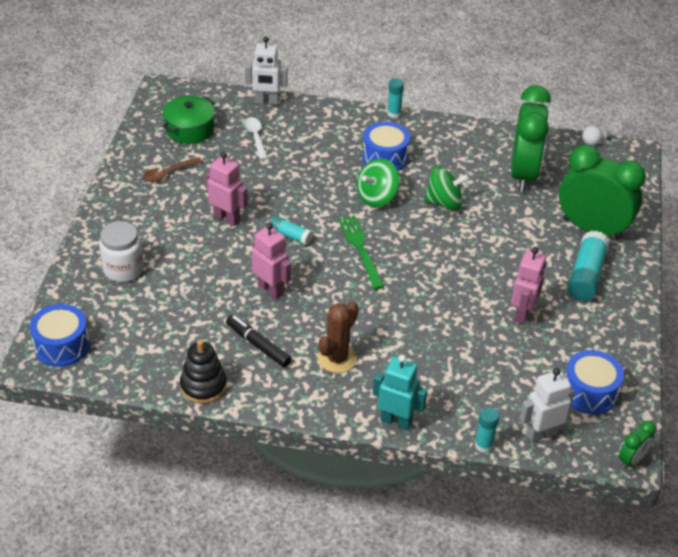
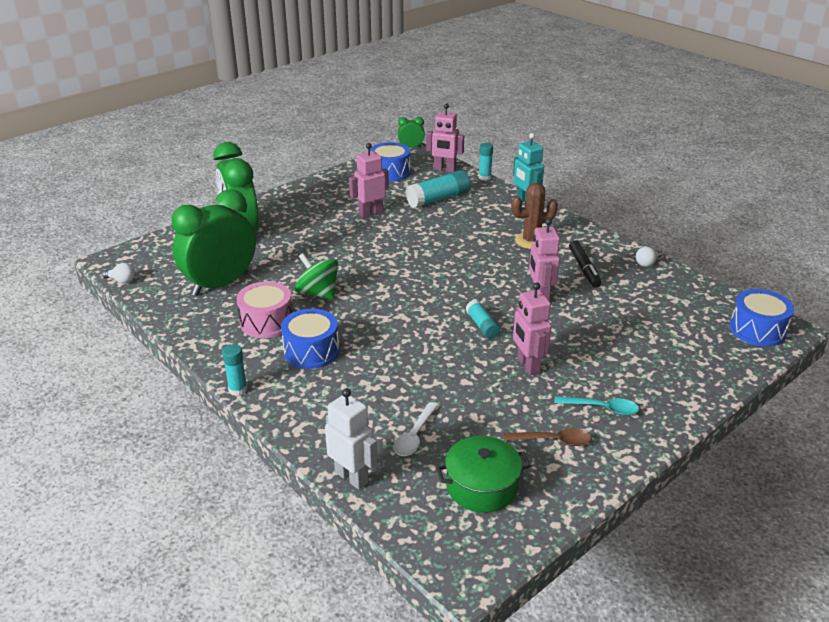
camera: 140 degrees left, 10 degrees down
(123, 269) = (667, 365): white jar -> none
(151, 210) = (602, 408): none -> turquoise spoon
(203, 386) = (647, 263): black stacking toy -> white light bulb
(360, 249) = (433, 292): green fork -> none
(377, 197) = (367, 322): green spinning top -> none
(445, 162) = (267, 322): none -> pink drum
(541, 434) = (444, 170): white robot -> pink robot
(586, 275) = (295, 213): turquoise glue stick -> turquoise glue stick (438, 199)

